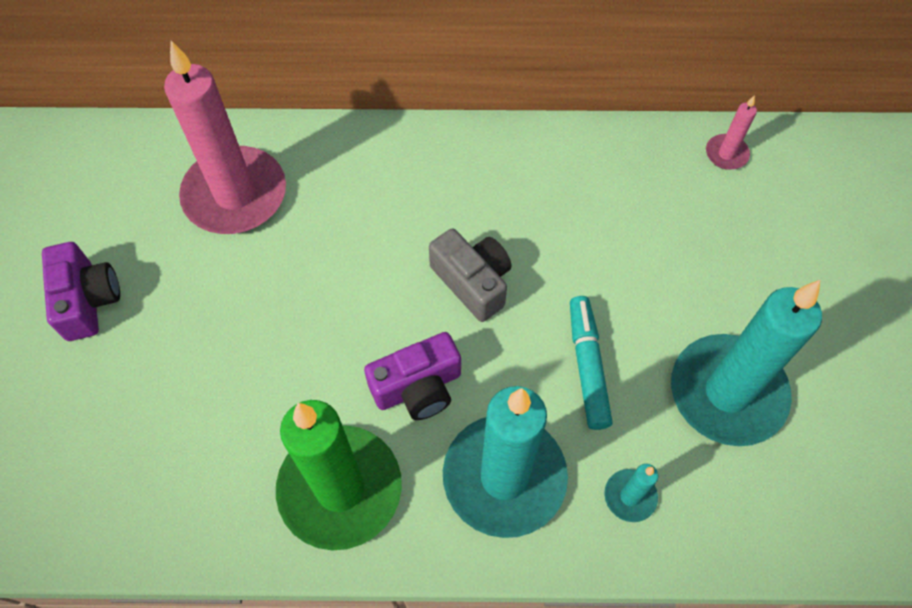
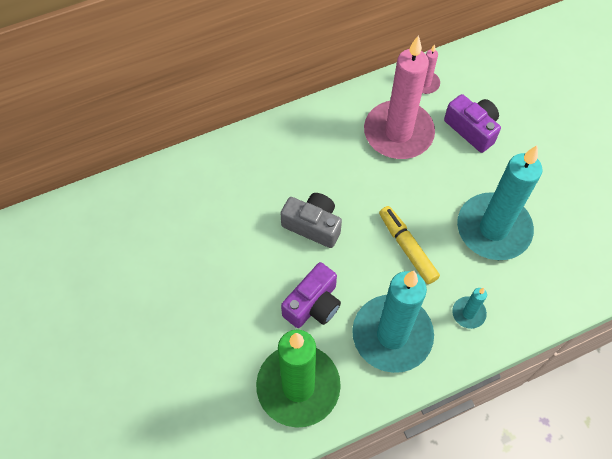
camera: 25 degrees left, 0 degrees up
(88, 300) = (66, 343): purple camera -> purple camera (472, 129)
(235, 195) = (128, 232): pink candle -> pink candle (398, 133)
(587, 366) = (407, 248): turquoise marker -> yellow marker

